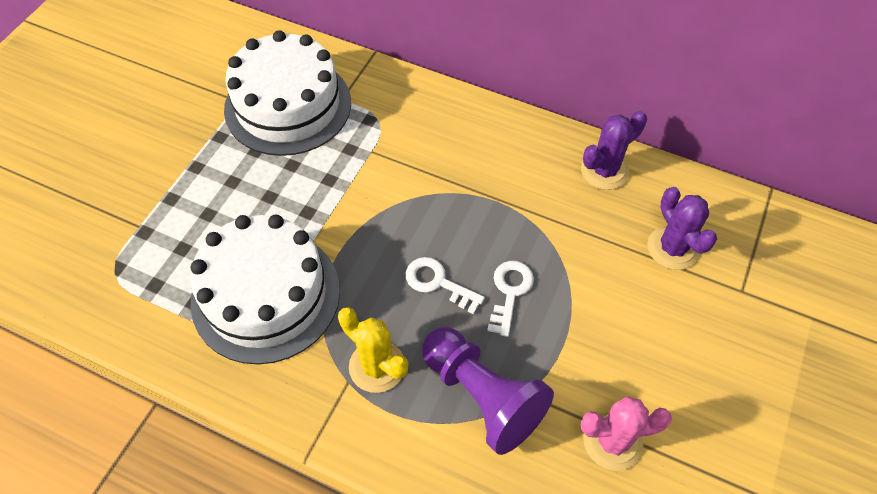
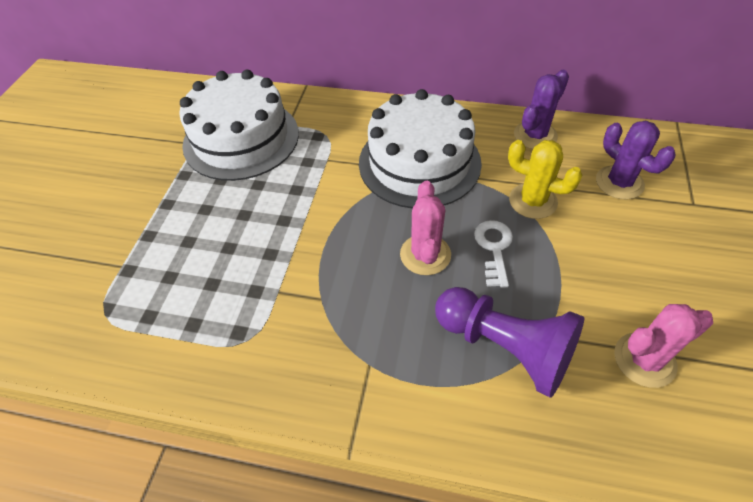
camera: 10 degrees left, 5 degrees down
(266, 295) = (264, 301): white cake -> white cake (419, 162)
(377, 366) = (393, 343): yellow cactus -> yellow cactus (533, 201)
(438, 283) = (425, 255): white key -> pink cactus

